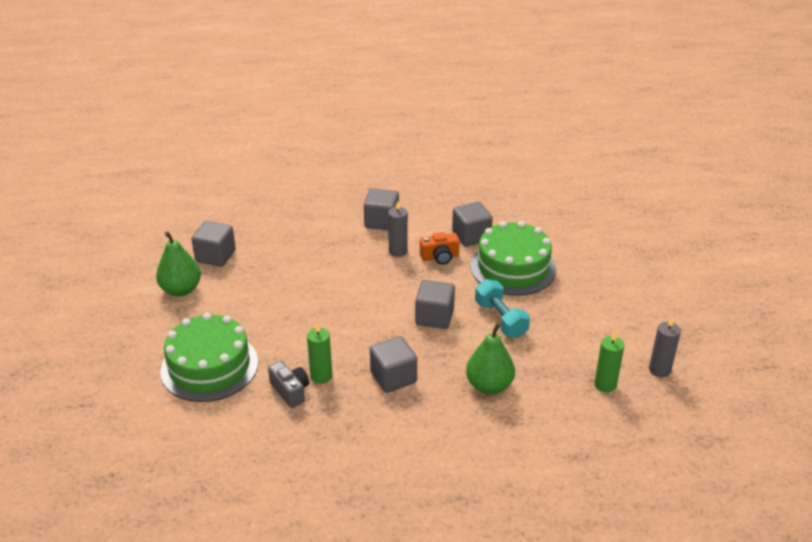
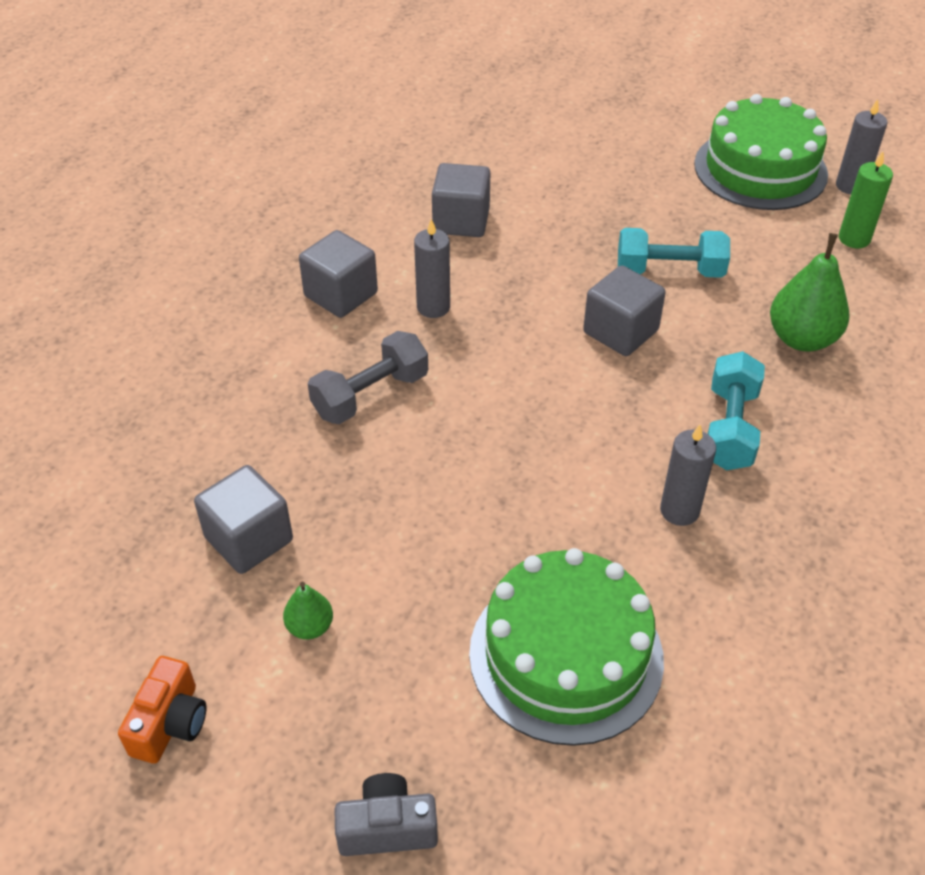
camera: 60 degrees left, 10 degrees up
(181, 290) = (310, 627): green pear -> green pear, size x0.53
(290, 391) = (694, 563): grey camera -> grey camera (387, 827)
(321, 376) = (679, 510): green candle -> grey candle
(323, 255) = (370, 395): none -> grey dumbbell
(393, 377) = (730, 428): grey cube -> turquoise dumbbell
(440, 257) = (485, 271): orange camera -> orange camera (170, 723)
(513, 267) = (565, 213): green cake -> green cake (760, 169)

